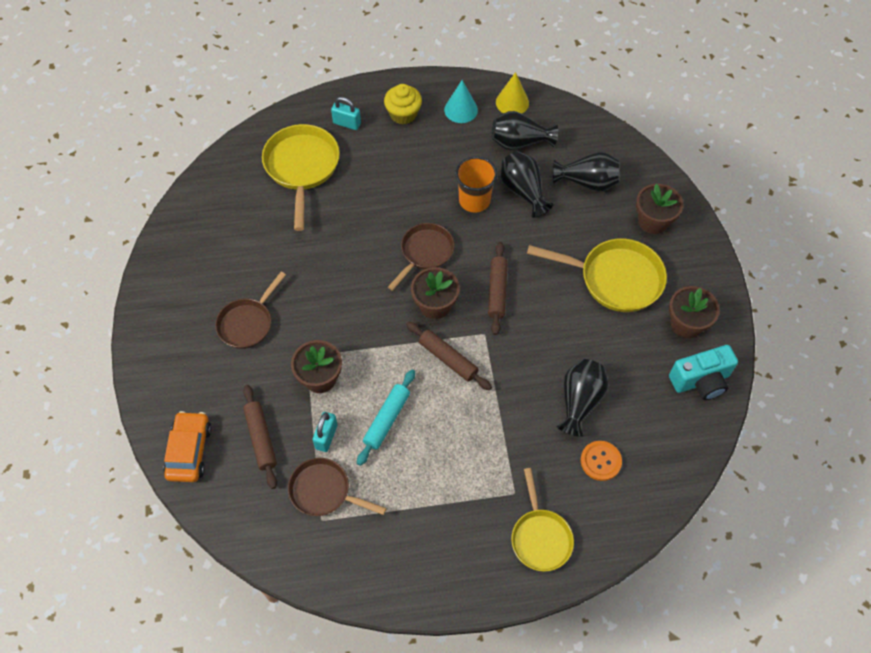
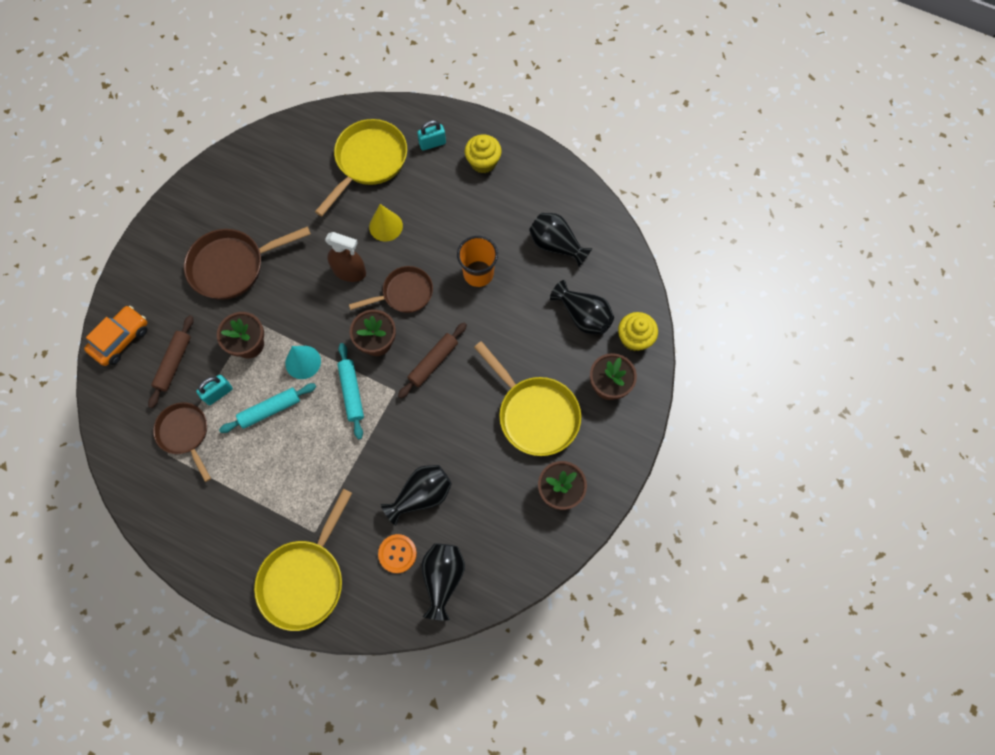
camera: 35 degrees right, 10 degrees up
(247, 323) = (232, 266): brown pan -> brown pan, size x1.53
(347, 123) = (432, 143): turquoise padlock -> turquoise padlock turned 75 degrees counterclockwise
(361, 264) = (349, 271): none -> brown spray bottle
(448, 359) = (351, 392): brown rolling pin -> turquoise rolling pin
(461, 110) = (532, 186): turquoise cone -> turquoise cone (303, 362)
(512, 102) = (580, 205): yellow cone -> yellow cone (386, 226)
(523, 191) = (523, 290): black vase -> black vase (443, 578)
(540, 537) = (305, 579): yellow pan -> yellow pan, size x1.53
(641, 175) = (634, 338): none -> yellow cupcake
(700, 381) = (530, 545): turquoise camera -> none

